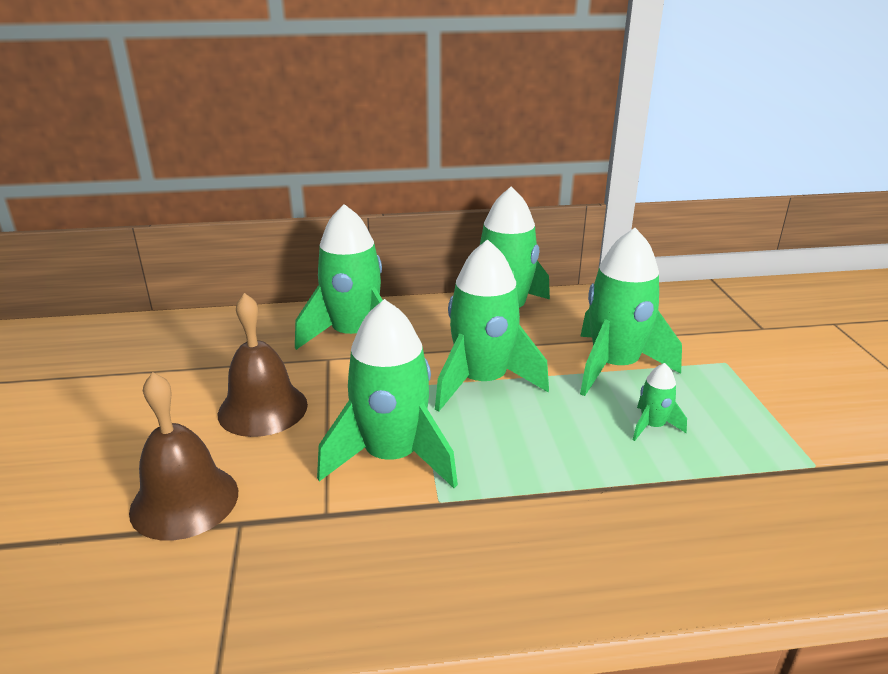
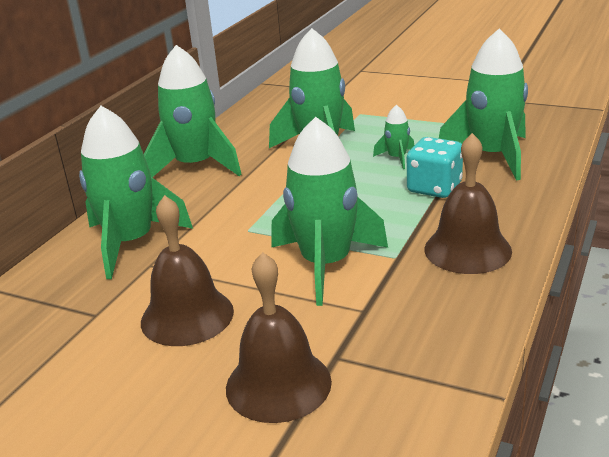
camera: 55 degrees left, 0 degrees up
(482, 381) = (276, 202): green rocket -> green rocket (491, 156)
(496, 556) = (467, 249): none -> brown bell
(613, 480) = (434, 188): none -> turquoise dice

